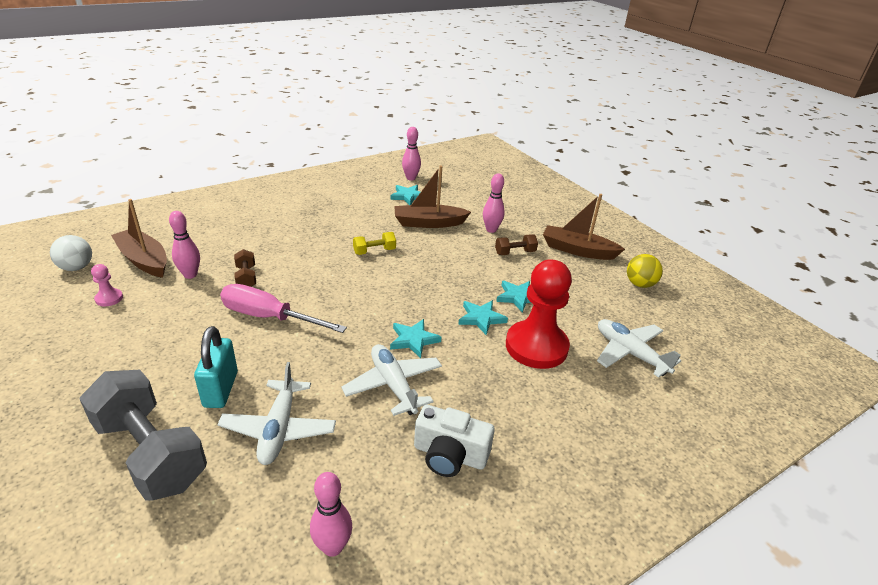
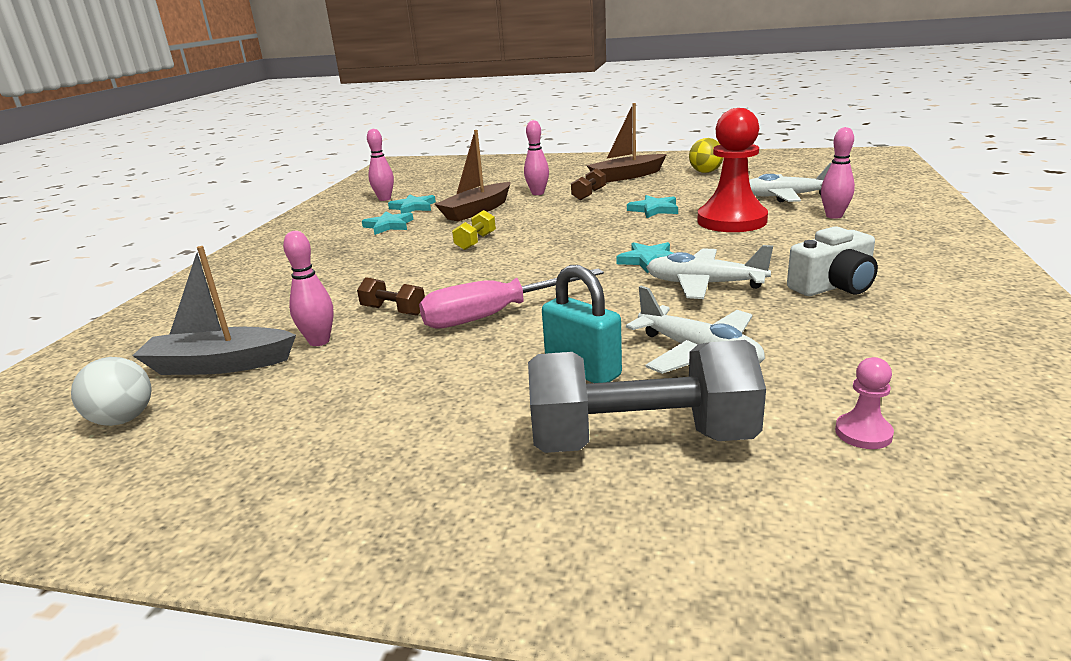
camera: 40 degrees left, 10 degrees down
(109, 298) = (257, 407): pink pawn -> pink pawn (863, 433)
(144, 260) = (219, 365): brown boat -> grey boat
(332, 547) = (909, 366): pink bowling pin -> pink bowling pin (834, 216)
(481, 318) = (661, 229): turquoise star -> turquoise star (389, 226)

